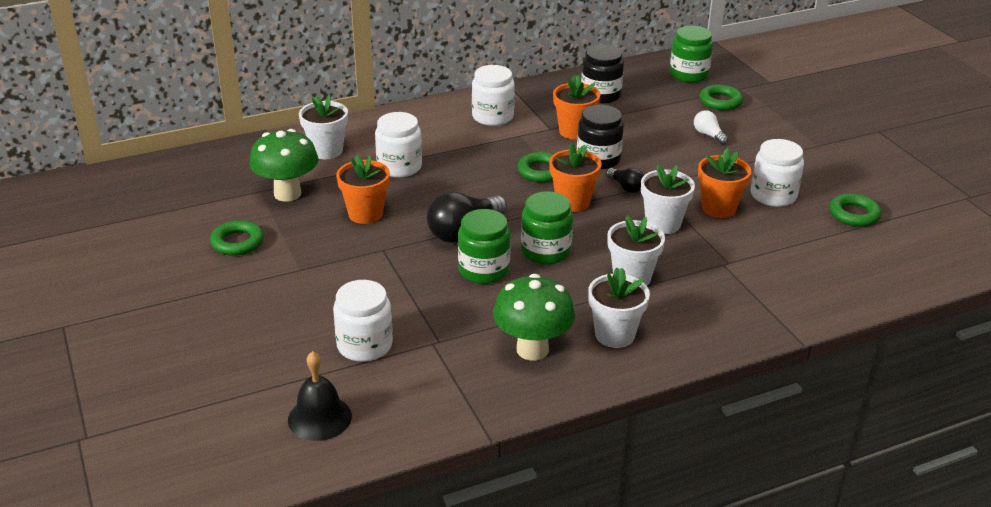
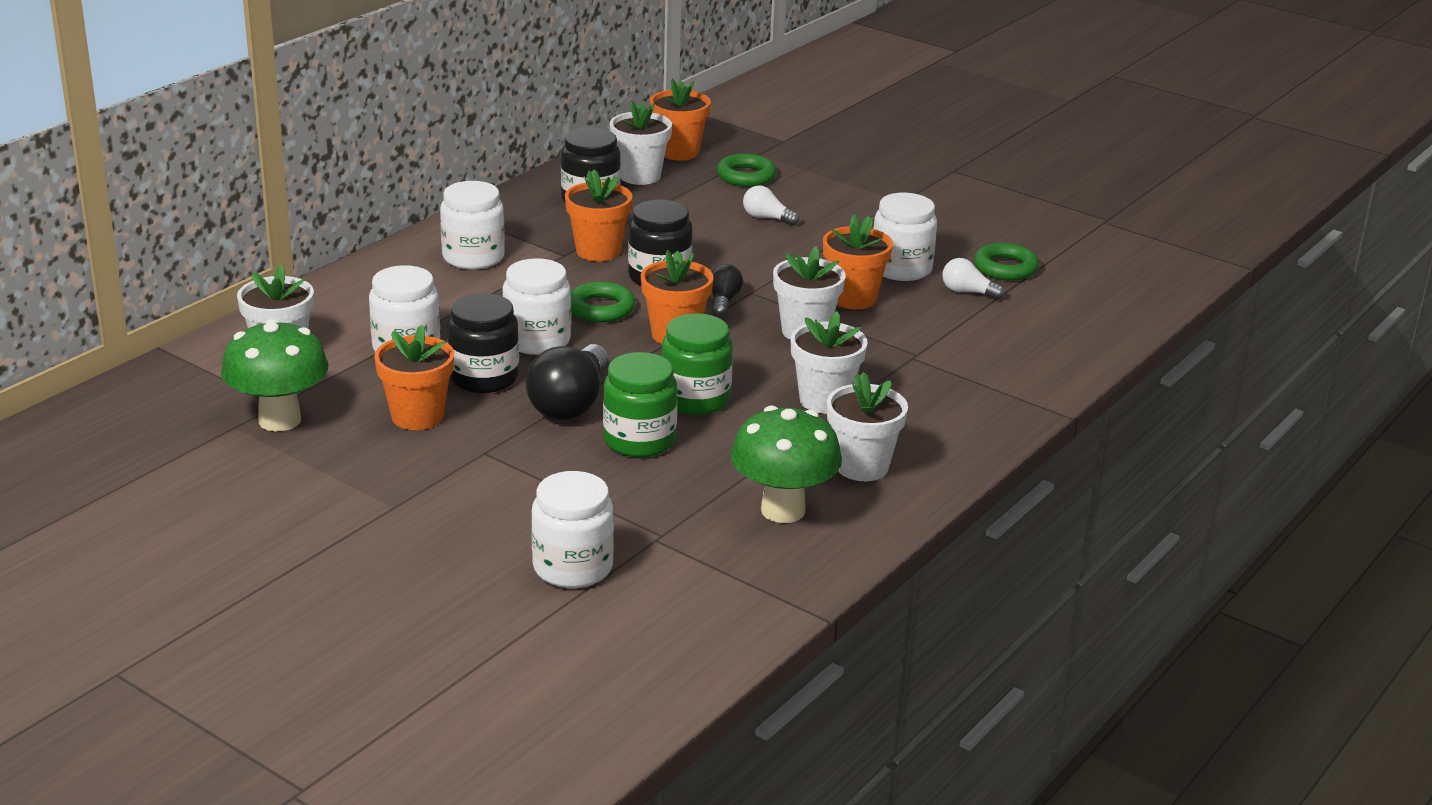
camera: 30 degrees left, 5 degrees down
(237, 242) = (270, 498): green ring -> none
(319, 418) = (597, 664): black bell -> none
(427, 199) = (484, 378): none -> black jar
(481, 183) = (537, 340): none -> white jar
(626, 187) = (723, 301): black light bulb -> black light bulb turned 105 degrees counterclockwise
(648, 85) = (640, 176): none -> white flower pot
(689, 74) = (679, 152): green jar -> orange flower pot
(808, 226) = (968, 292): none -> white light bulb

